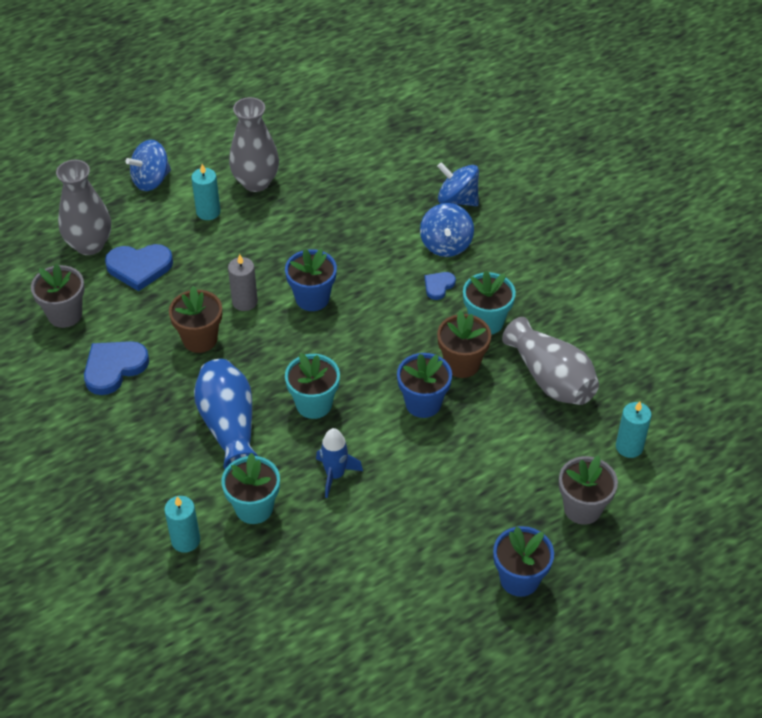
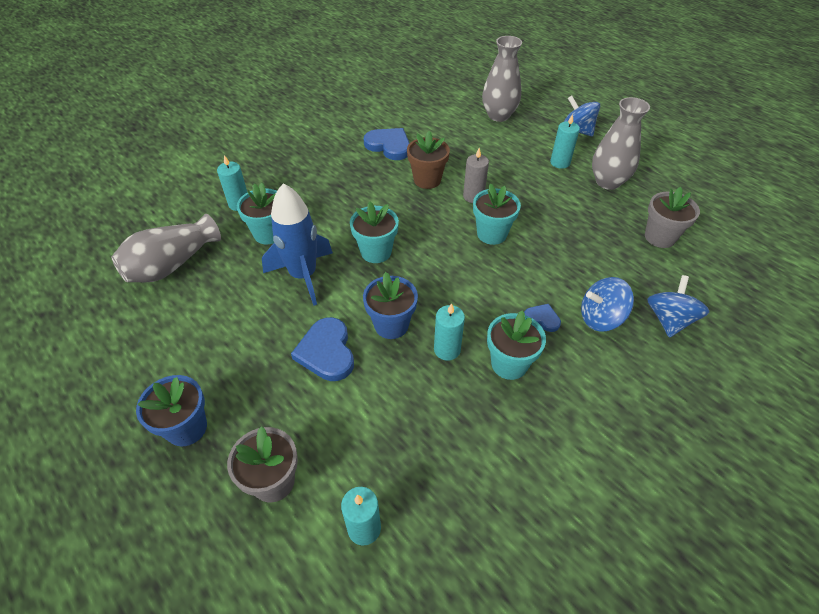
camera: 80 degrees right, 0 degrees up
(65, 314) = (430, 117): grey flower pot -> grey flower pot (660, 237)
(139, 267) = (487, 140): blue heart -> blue heart (326, 352)
(229, 425) = (346, 208): blue vase -> none
(312, 298) = (491, 234): blue flower pot -> turquoise flower pot
(335, 475) = (303, 275): blue rocket -> blue rocket, size x1.70
(462, 364) = (447, 349): brown flower pot -> turquoise candle
(551, 379) = (447, 433): grey vase -> grey vase (172, 265)

